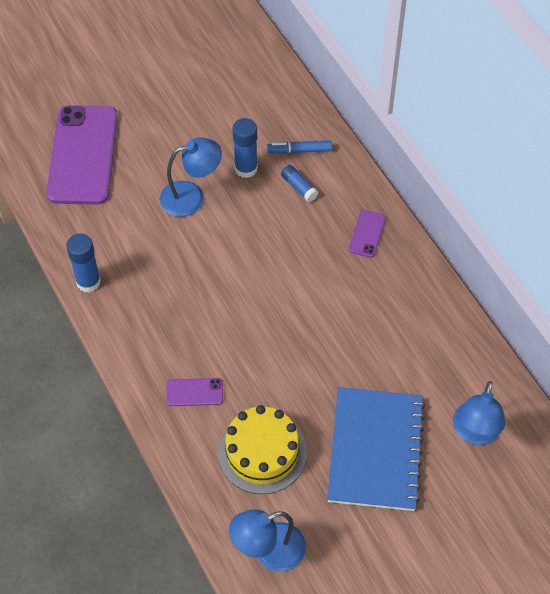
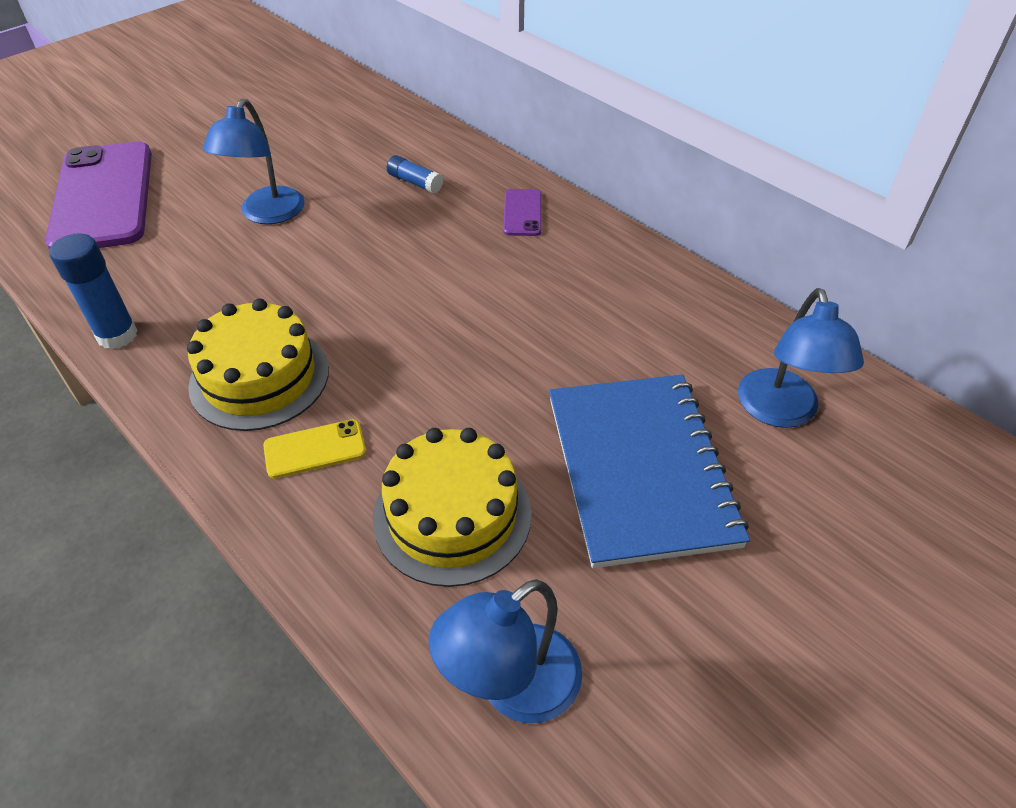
camera: 15 degrees left, 10 degrees down
(170, 334) = (259, 377): none -> yellow cake
(191, 197) = (267, 214): blue lamp -> blue lamp turned 135 degrees clockwise
(194, 392) = (315, 449): purple phone -> yellow phone
(246, 168) = (338, 176): blue glue stick -> none
(299, 150) = (405, 149): blue marker -> none

